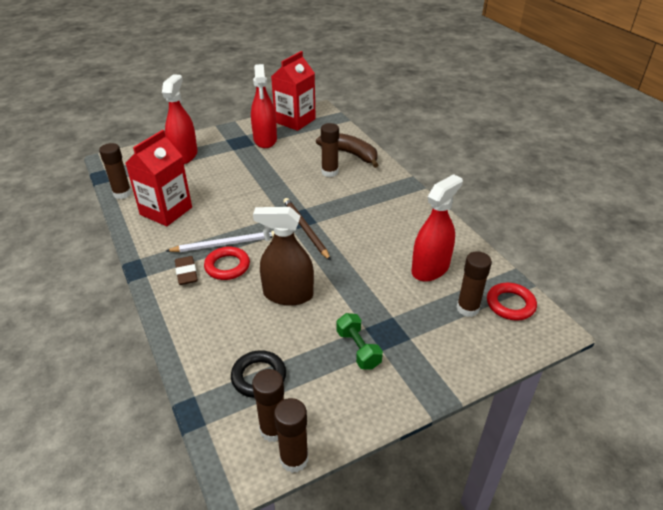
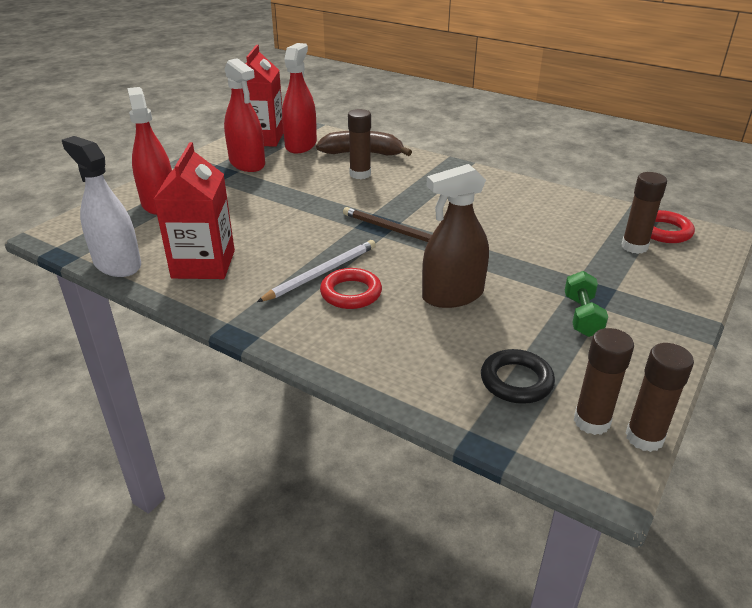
camera: 30 degrees left, 5 degrees down
(122, 194) = (117, 264): brown glue stick -> white spray bottle
(186, 273) = (308, 316): brown eraser -> none
(358, 349) = (582, 316): green dumbbell -> green dumbbell turned 60 degrees clockwise
(430, 268) = (562, 226): red spray bottle -> red spray bottle (301, 145)

